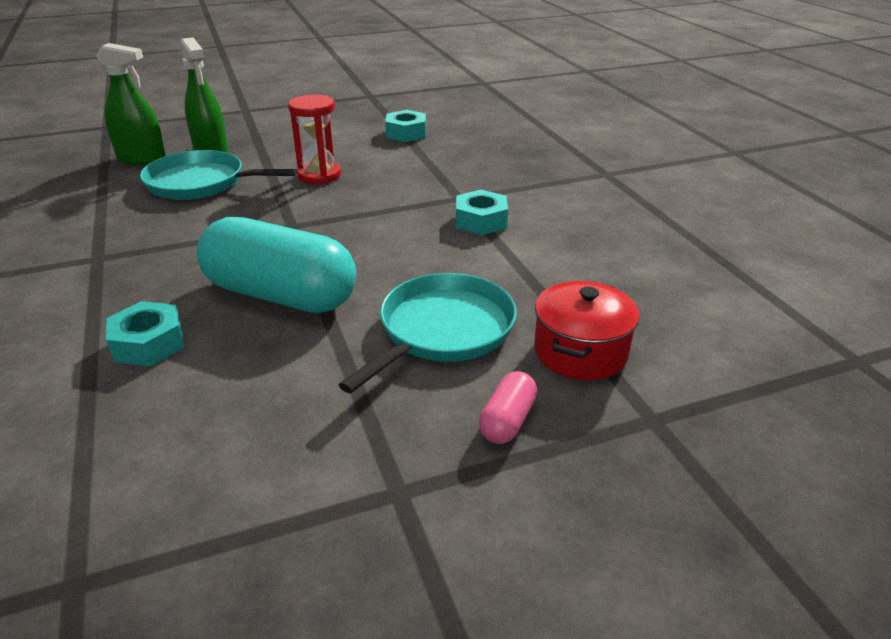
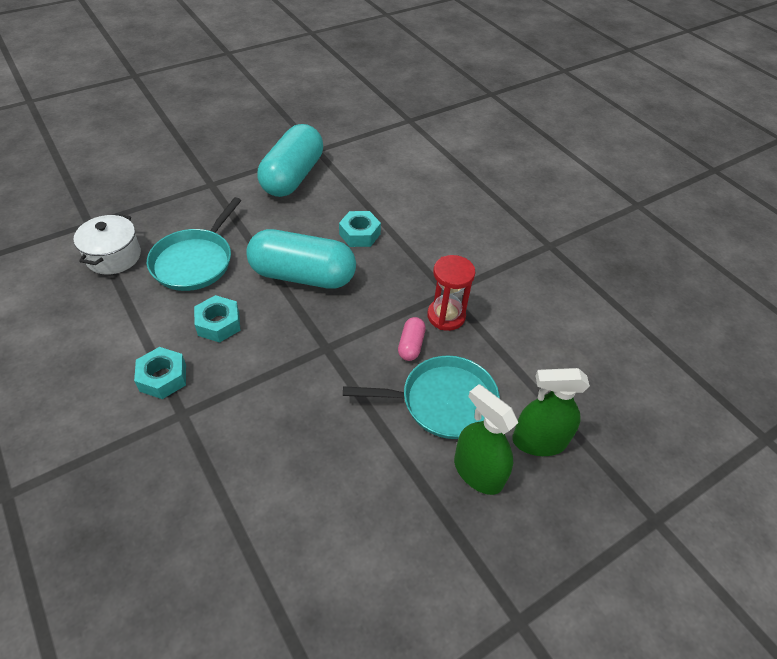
camera: 165 degrees right, 15 degrees up
(195, 491) = (293, 177): none -> turquoise capsule
(319, 175) = (333, 436): red hourglass -> red hourglass (446, 316)
(406, 133) = (255, 574): turquoise nut -> turquoise nut (219, 324)
(507, 421) = (162, 215): pink capsule -> pink capsule (411, 345)
(580, 352) = (113, 256): red pot -> white pot

